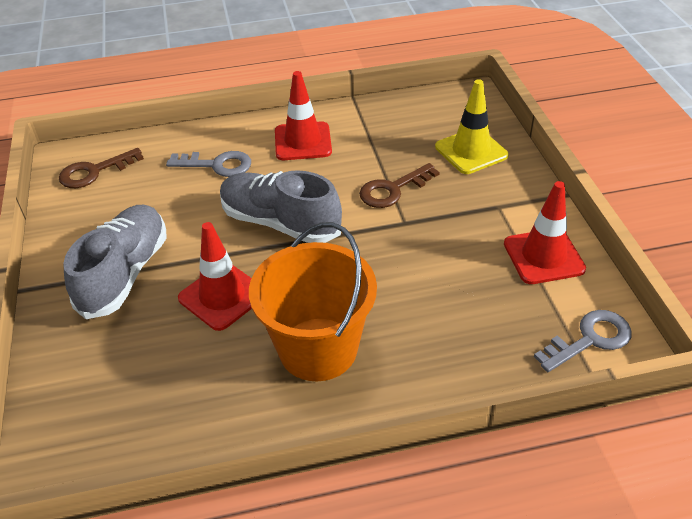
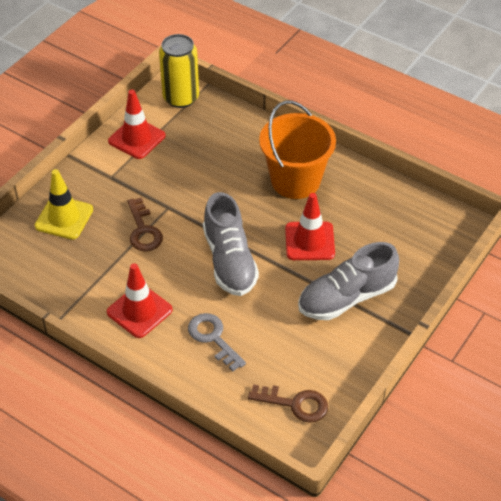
camera: 135 degrees left, 5 degrees up
(393, 190) = (143, 230): brown key -> brown key turned 60 degrees clockwise
(590, 339) = (181, 98): grey key -> yellow can

